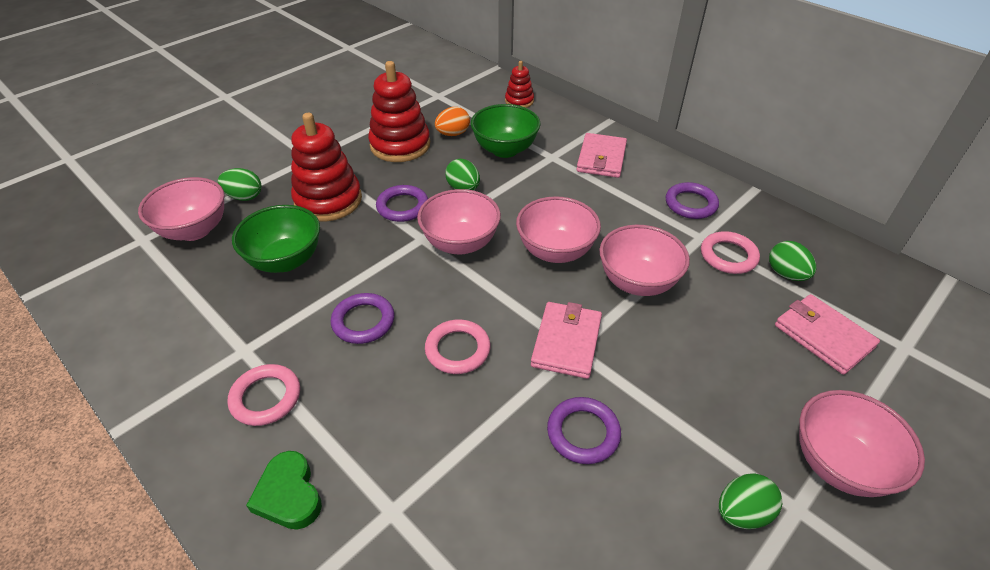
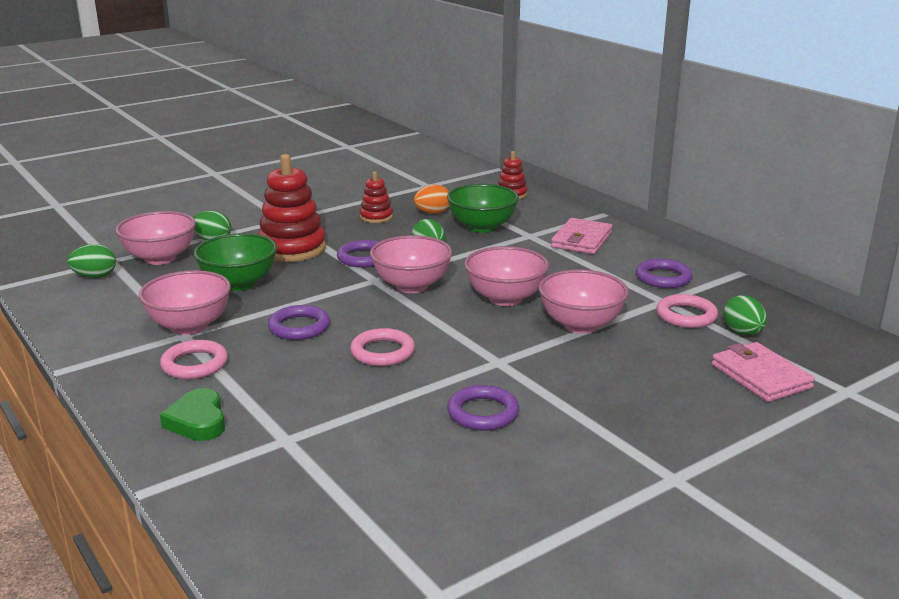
camera: 10 degrees right, 20 degrees down
(400, 145) = (376, 217): red stacking toy -> red stacking toy, size x0.53
(566, 342) = (491, 357): pink wallet -> none
(742, 512) = (617, 474): green egg -> green egg (95, 276)
(839, 464) = (732, 456): pink bowl -> pink bowl (190, 326)

